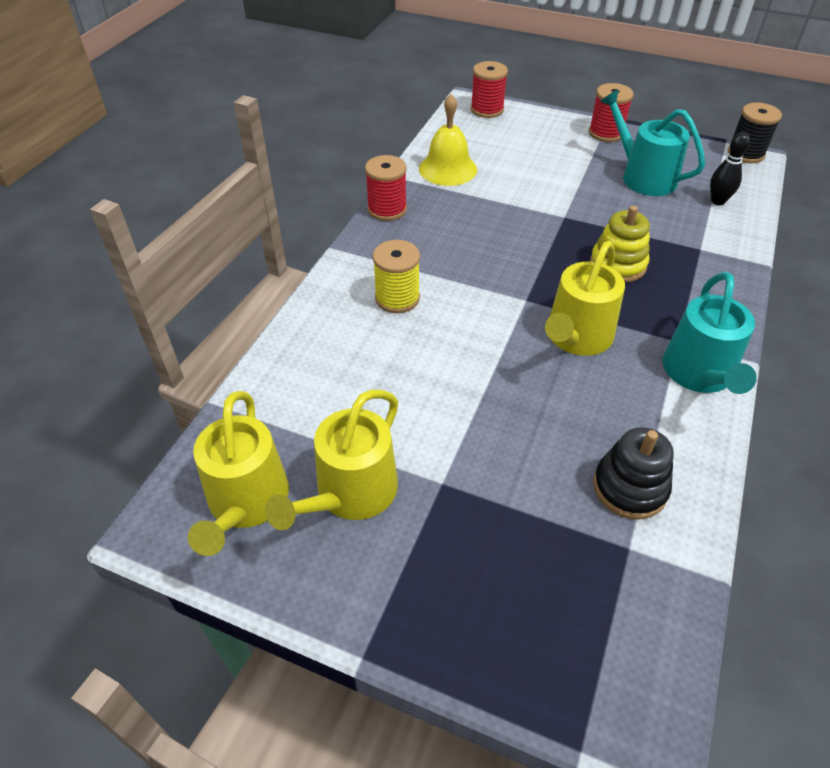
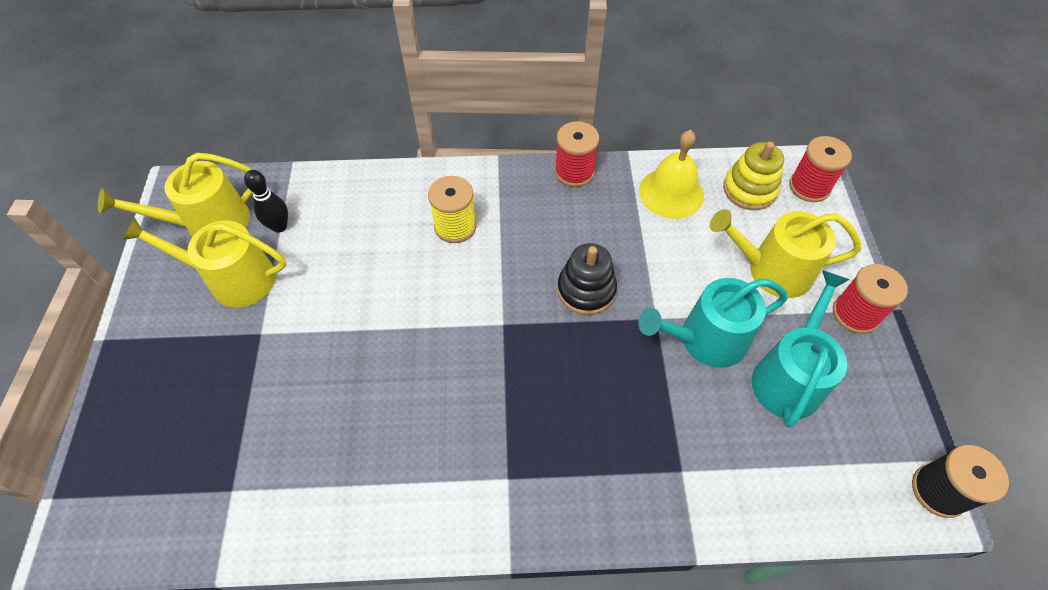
camera: 65 degrees right, 10 degrees up
(576, 337) = (469, 382): yellow watering can -> yellow watering can (772, 270)
(618, 264) = (602, 390): yellow stacking toy -> yellow stacking toy (749, 190)
(629, 487) = (296, 475): black stacking toy -> black stacking toy (586, 290)
(699, 374) = (466, 509): turquoise watering can -> turquoise watering can (705, 340)
(718, 201) = (795, 473): black bowling pin -> black bowling pin (279, 226)

